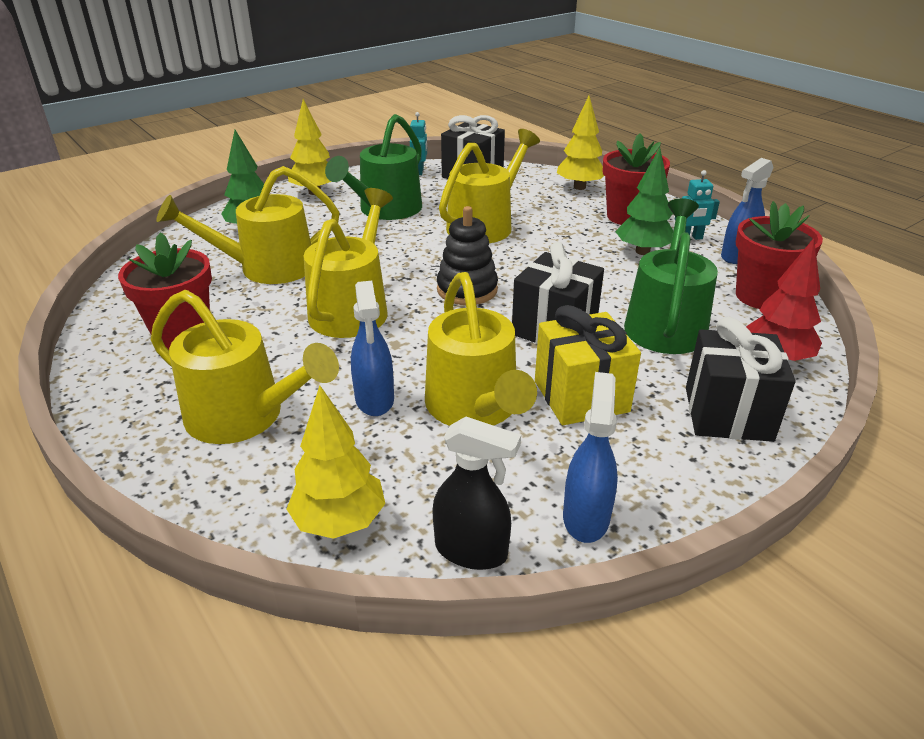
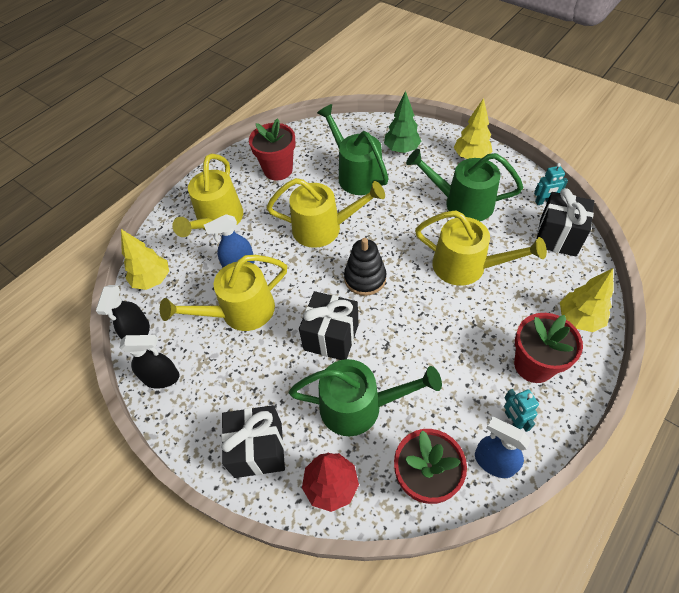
camera: 80 degrees right, 20 degrees up
(267, 268) = (356, 174): yellow watering can -> green watering can
(581, 396) = (261, 362): yellow gift -> none
(586, 517) = (162, 378): blue spray bottle -> black spray bottle
(642, 251) = (469, 382): green tree -> none

